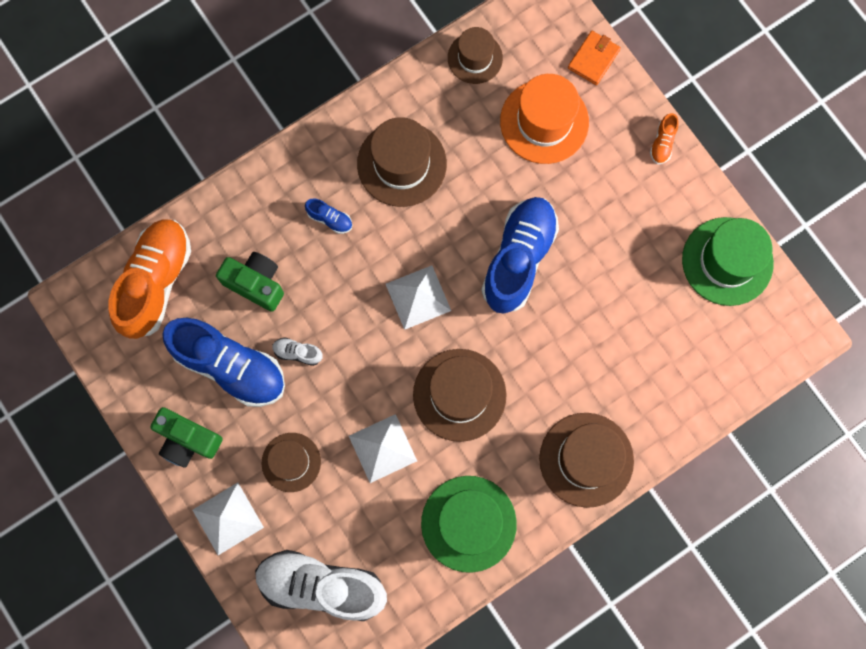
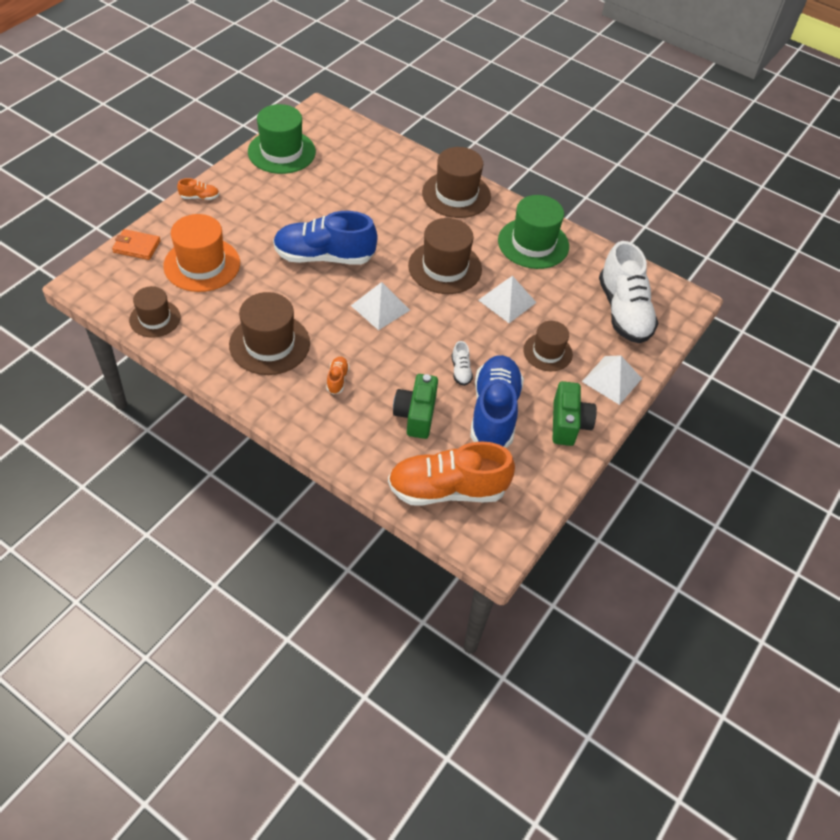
camera: 115 degrees left, 25 degrees down
(330, 219) = (337, 379): blue shoe -> orange shoe

